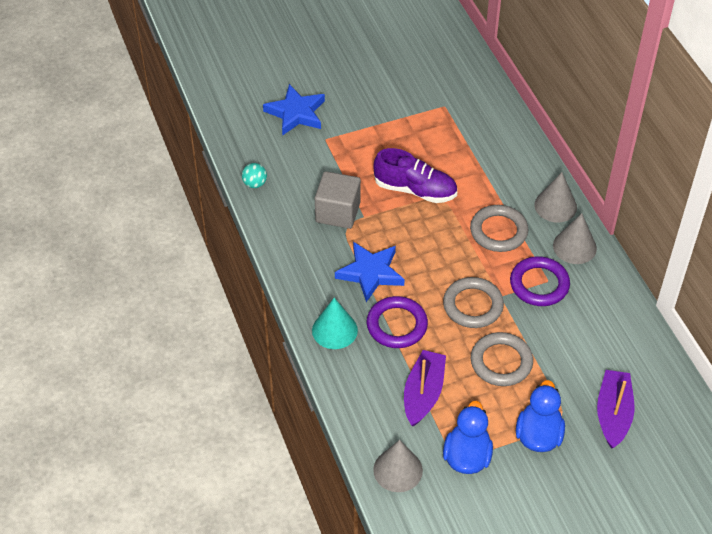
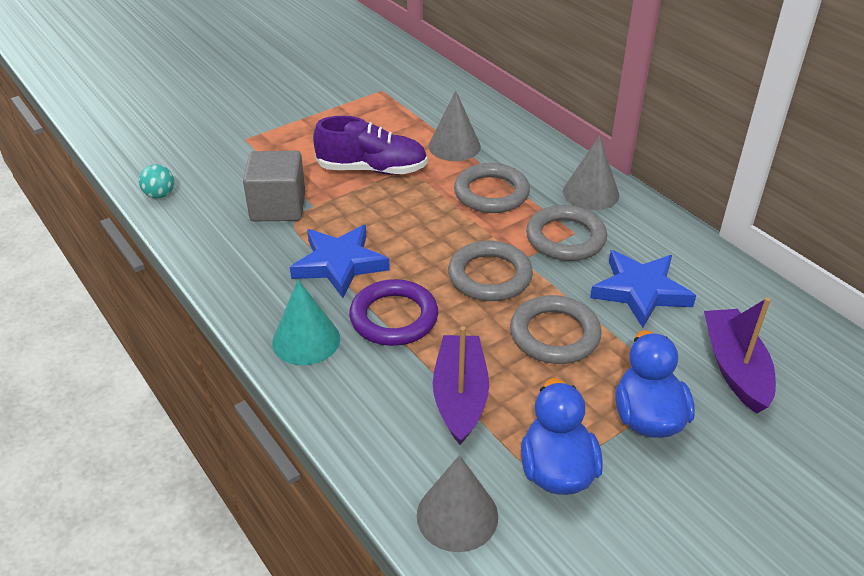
camera: 15 degrees left, 10 degrees down
(296, 113) = (202, 120): blue star -> blue star (640, 291)
(539, 284) = (565, 238): purple ring -> grey ring
(555, 206) = (549, 158): grey cone -> grey cone (454, 146)

